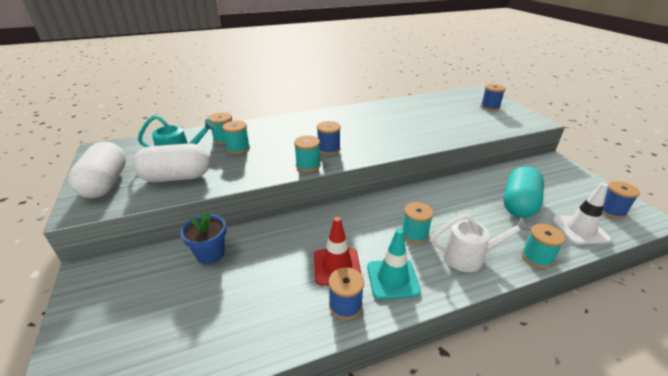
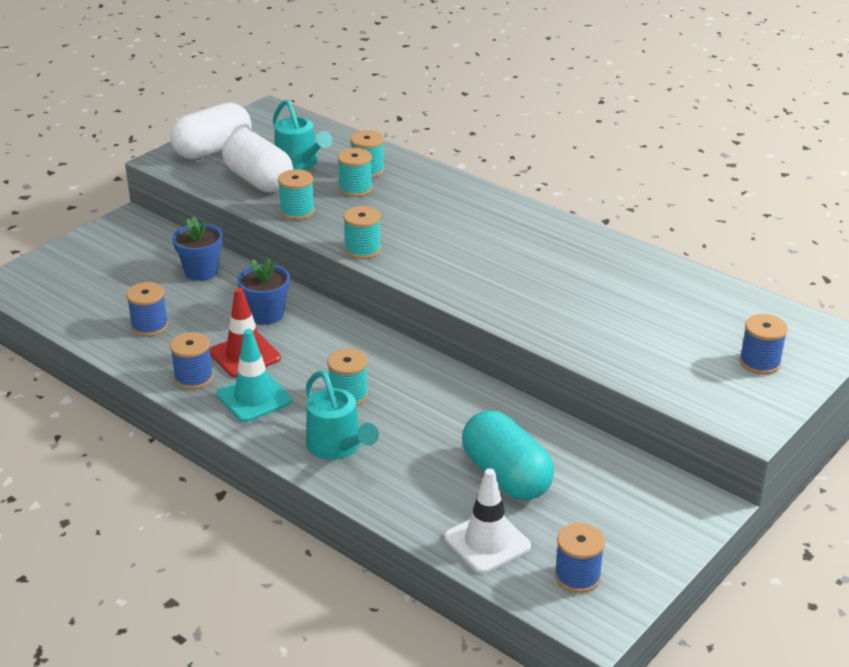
camera: 60 degrees right, 0 degrees up
(296, 239) = (266, 314): none -> blue flower pot
(328, 149) = (420, 250): blue spool -> blue spool (150, 326)
(470, 257) = (338, 447): white watering can -> turquoise watering can
(519, 204) = (506, 476): turquoise capsule -> turquoise capsule turned 60 degrees clockwise
(537, 257) = (382, 503): turquoise spool -> turquoise spool (297, 211)

